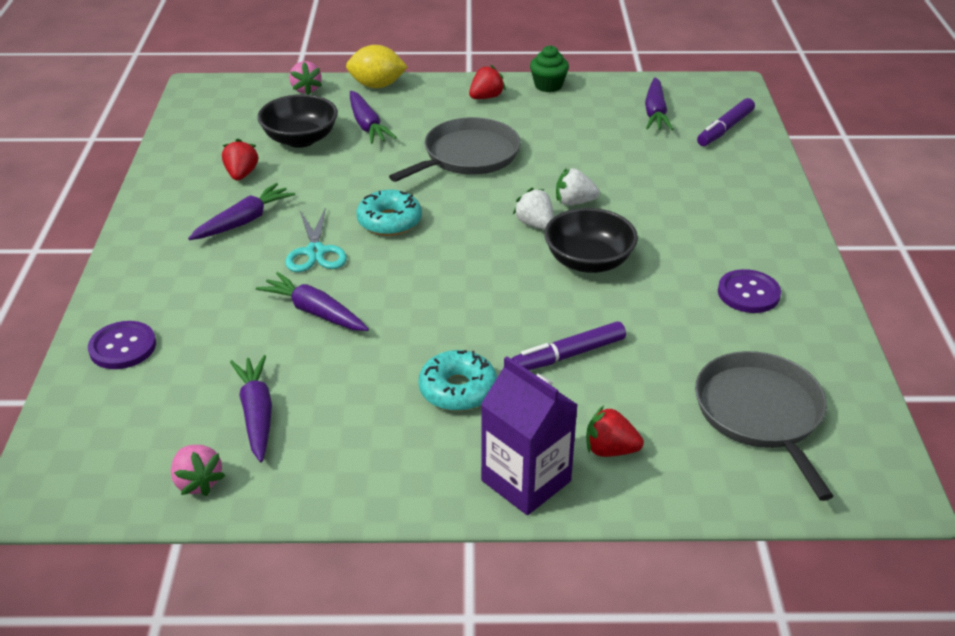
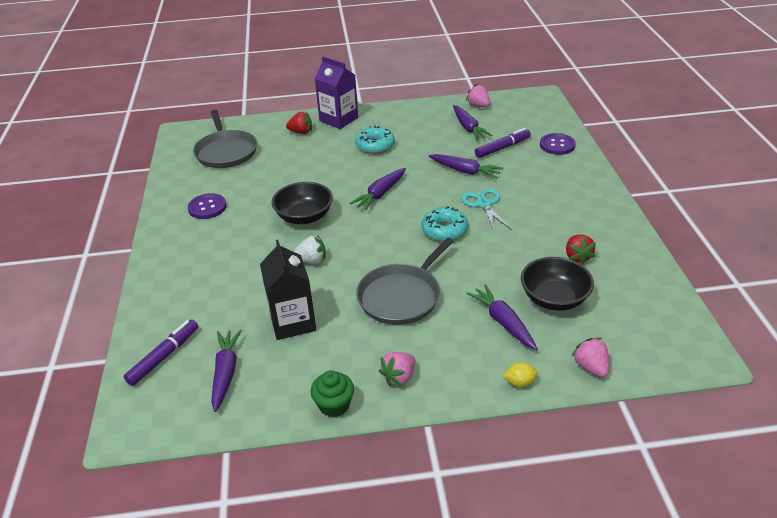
camera: 175 degrees right, 0 degrees up
(244, 221) = (546, 219): purple carrot -> purple carrot (380, 194)
(377, 86) = (519, 382): yellow lemon -> yellow lemon, size x0.53
(486, 97) = (399, 377): red strawberry -> pink strawberry
(535, 224) = (340, 239): white strawberry -> none
(568, 355) = (319, 165): purple marker -> purple marker (502, 148)
(593, 144) = (292, 322): none -> black carton

